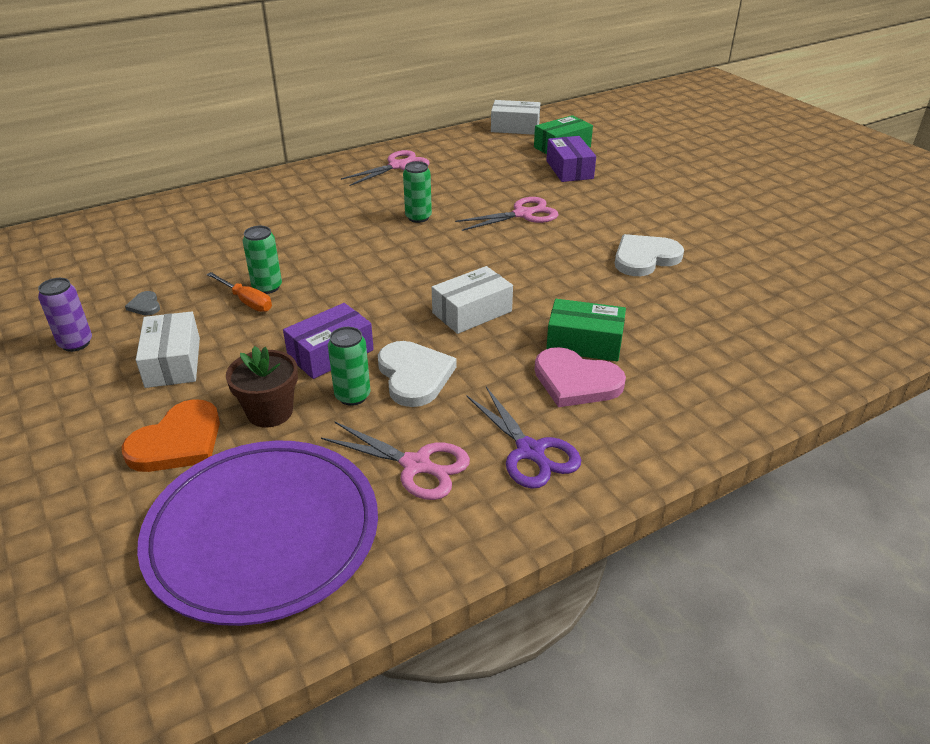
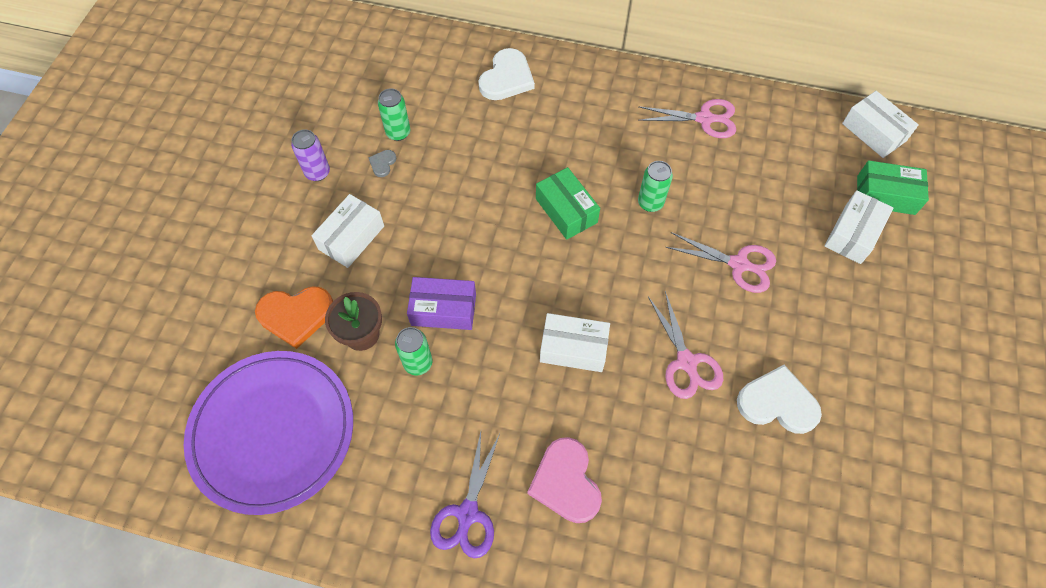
camera: 45 degrees right, 25 degrees up
(246, 301) = (443, 209): orange screwdriver -> none
(267, 287) = (468, 204): green can -> green can (398, 133)
(414, 376) = (471, 378): white heart -> white heart (507, 78)
(417, 465) = (394, 459): pink scissors -> pink scissors (686, 362)
(569, 169) = (853, 234): purple box -> white box
(584, 343) = (615, 451): green box -> green box (566, 210)

